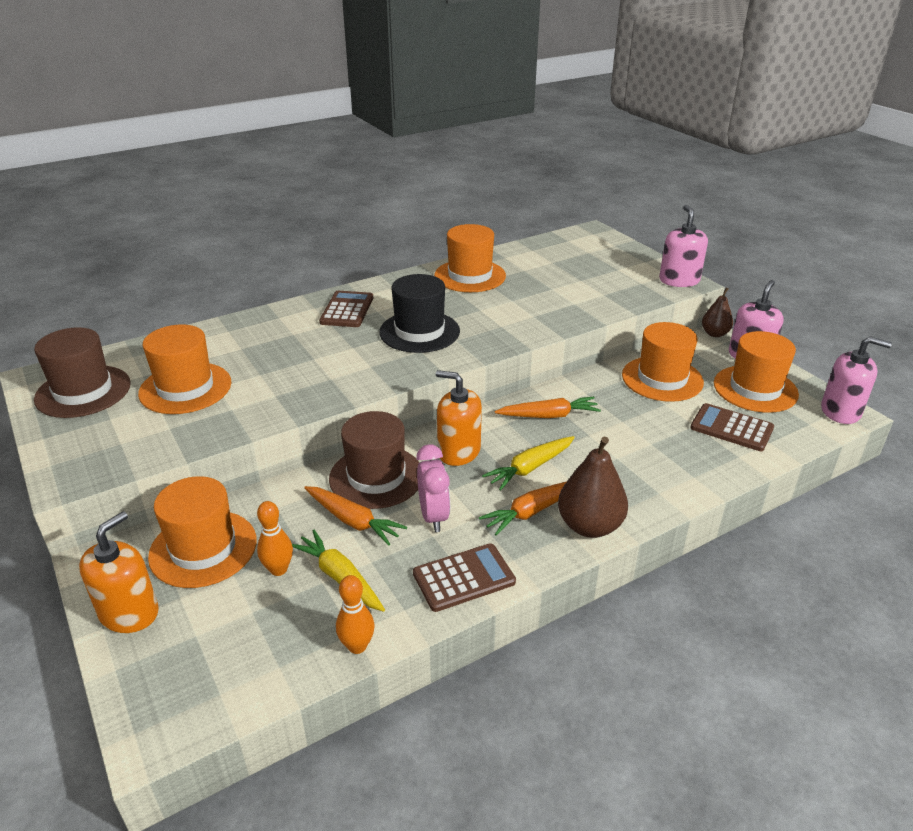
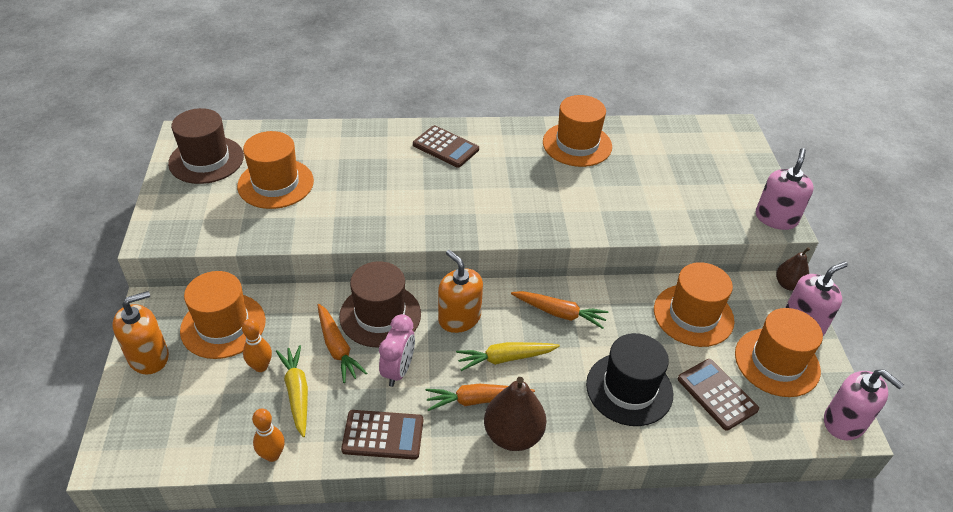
camera: 25 degrees right, 10 degrees up
(347, 310) = (445, 147): brown calculator -> brown calculator turned 90 degrees clockwise
(419, 332) = (489, 192): black hat -> black hat (629, 389)

